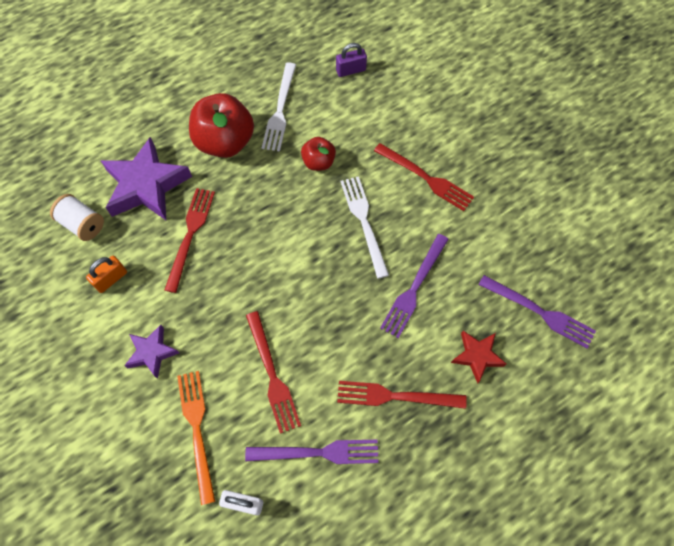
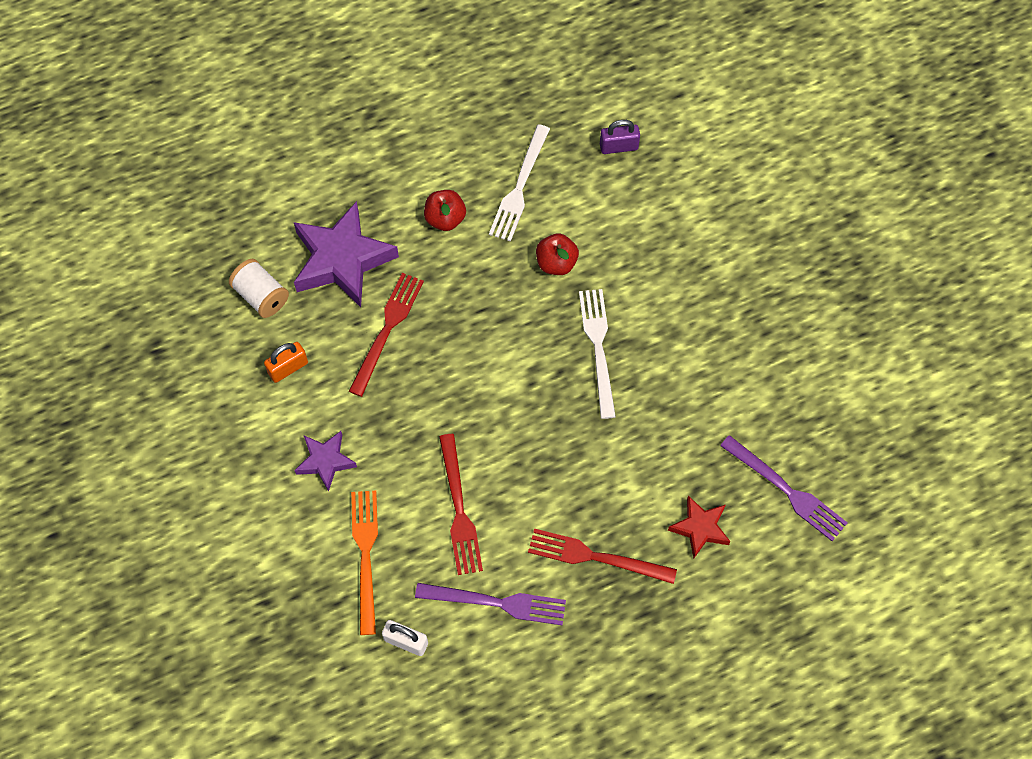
camera: 10 degrees right, 0 degrees up
(225, 142) = (445, 219): red apple -> red apple, size x0.54
(414, 288) = (642, 437): purple fork -> none
(426, 178) = (685, 304): red fork -> none

